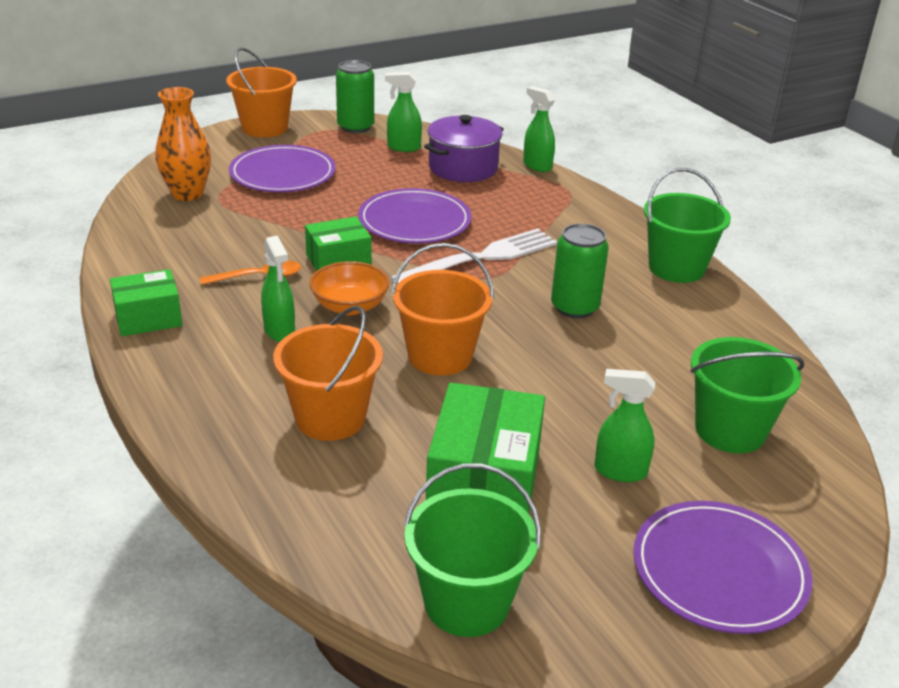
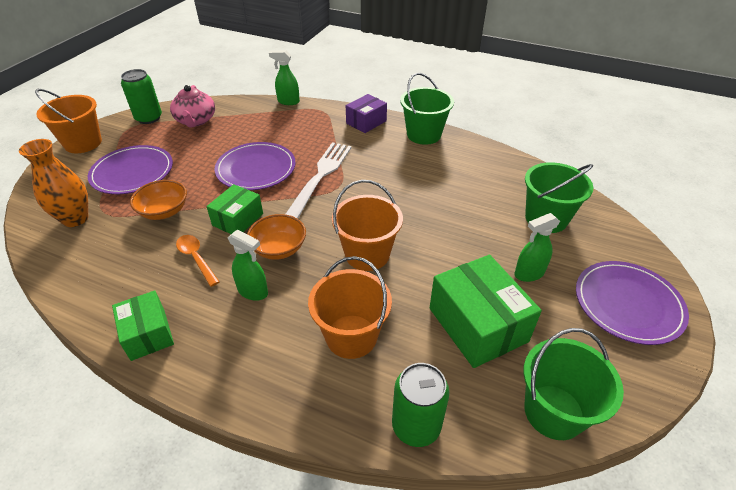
camera: 35 degrees left, 10 degrees up
(148, 318) = (148, 334): green box -> green box turned 60 degrees counterclockwise
(258, 277) = (196, 258): orange spoon -> orange spoon turned 75 degrees counterclockwise
(274, 222) = (164, 211): none -> orange bowl
(403, 147) = (196, 120): green spray bottle -> pink teapot
(463, 168) = (247, 120): purple pot -> none
(574, 307) = (402, 183): green can -> green can (416, 426)
(612, 224) = (366, 122): none -> purple box

